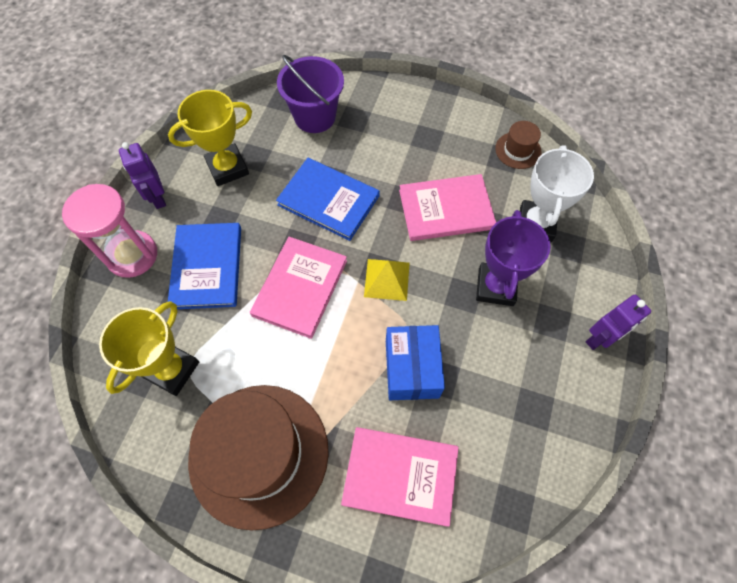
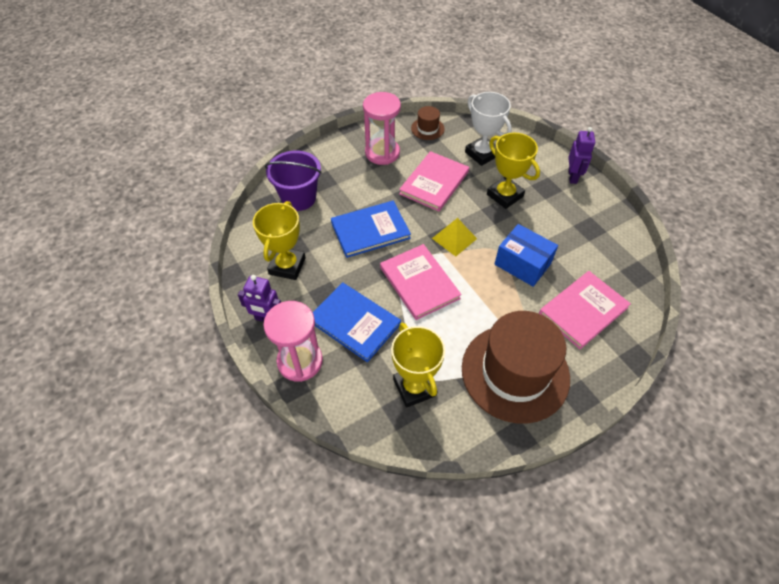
camera: 50 degrees left, 10 degrees down
(440, 137) = (382, 153): none -> pink hourglass
(496, 287) = (505, 195): purple trophy -> yellow trophy

